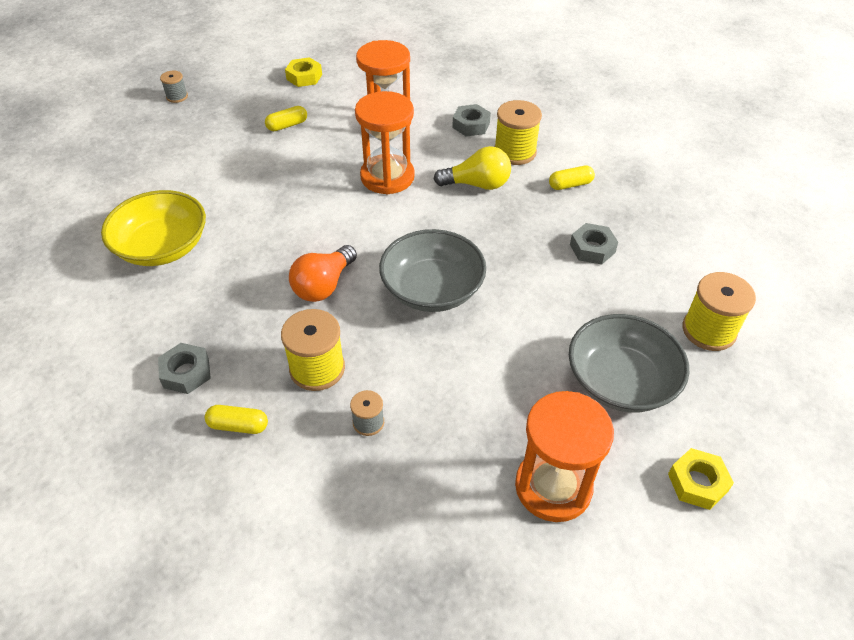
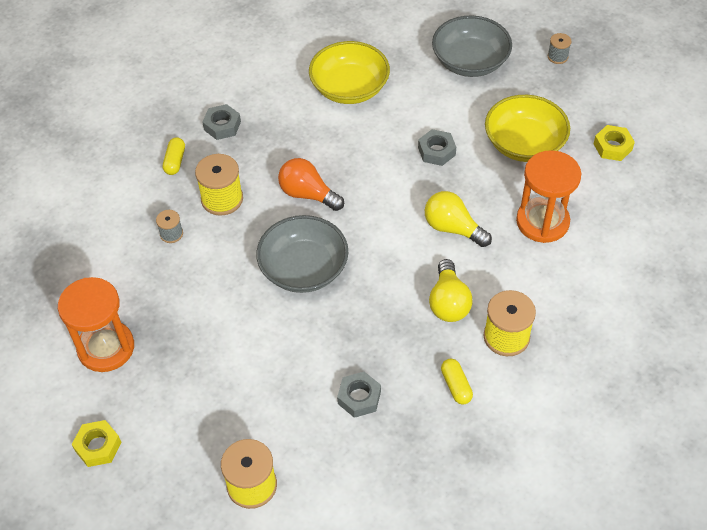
camera: 90 degrees right, 5 degrees up
(287, 125) = (524, 144): yellow capsule -> yellow bowl
(387, 177) = (453, 228): orange hourglass -> yellow light bulb
(471, 125) = (549, 297): grey nut -> grey nut (436, 151)
(620, 381) = (198, 404): grey bowl -> grey bowl (470, 62)

